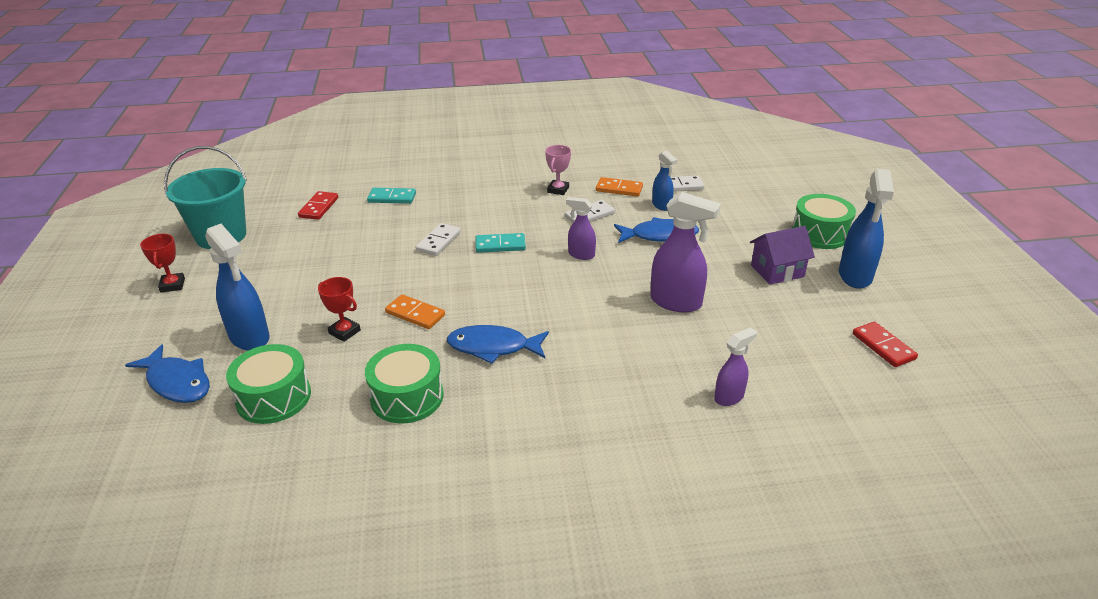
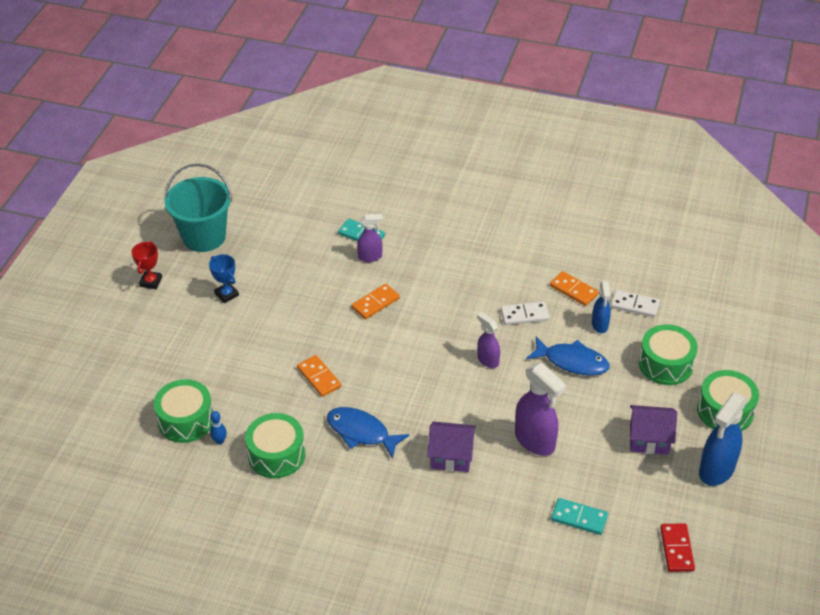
camera: 25 degrees right, 10 degrees up
(177, 382) = (126, 382): blue fish -> none
(249, 337) = (189, 357): blue spray bottle -> none
(270, 274) = (226, 294): none -> blue trophy
(319, 207) = (294, 227): red domino -> none
(328, 405) = (219, 441): none -> blue bowling pin
(344, 332) = (258, 376): red trophy -> none
(438, 241) = (375, 303): white domino -> orange domino
(500, 245) = (425, 325): turquoise domino -> turquoise domino (579, 518)
(558, 190) = (515, 273): pink trophy -> none
(604, 339) = (451, 456): none -> purple house
(729, 397) = (512, 546): purple spray bottle -> purple spray bottle (370, 257)
(741, 216) = (665, 364): none -> green drum

